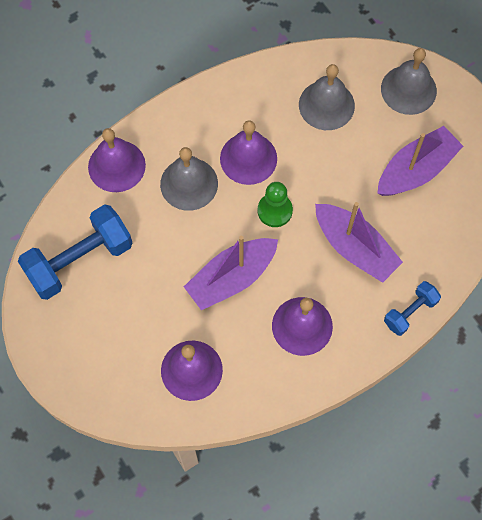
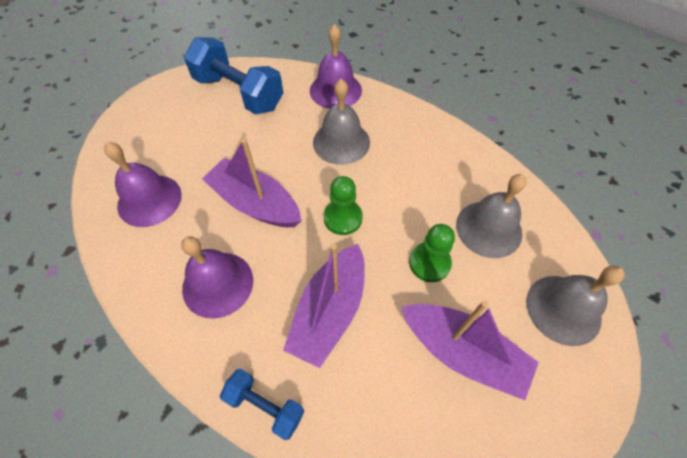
camera: 70 degrees right, 10 degrees down
(248, 158) = (390, 179): purple bell -> none
(340, 161) = (429, 263): none -> green pawn

